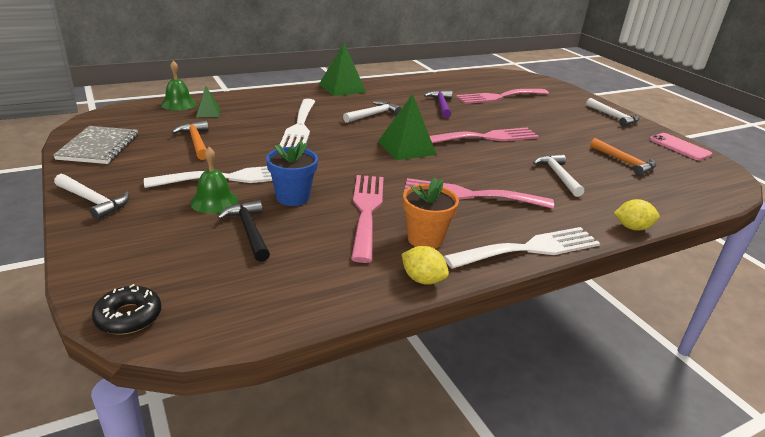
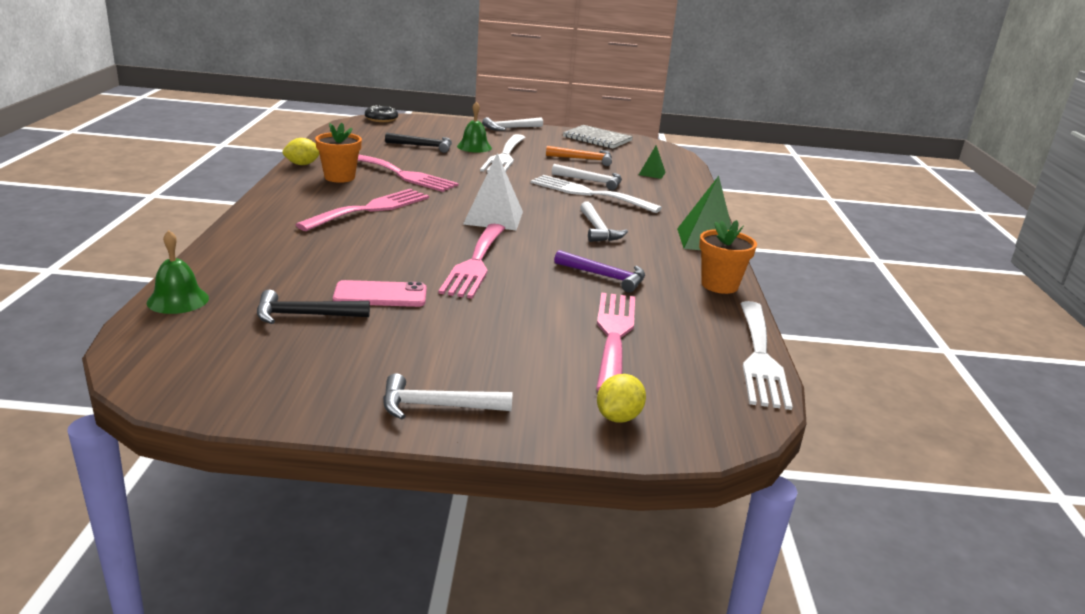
camera: 120 degrees right, 5 degrees down
(178, 104) = (682, 169): green bell -> green bell (178, 300)
(292, 197) = (452, 163): blue flower pot -> none
(404, 82) = (719, 285): none -> orange flower pot
(406, 148) = (493, 217): green pyramid -> white pyramid
(530, 248) = (271, 199): white fork -> white fork (760, 357)
(558, 175) = (341, 259): white hammer -> white hammer (591, 181)
(624, 162) = (304, 315): orange hammer -> black hammer
(632, 228) = (214, 244): yellow lemon -> yellow lemon (618, 417)
(679, 147) = (266, 396): pink phone -> pink phone (380, 295)

